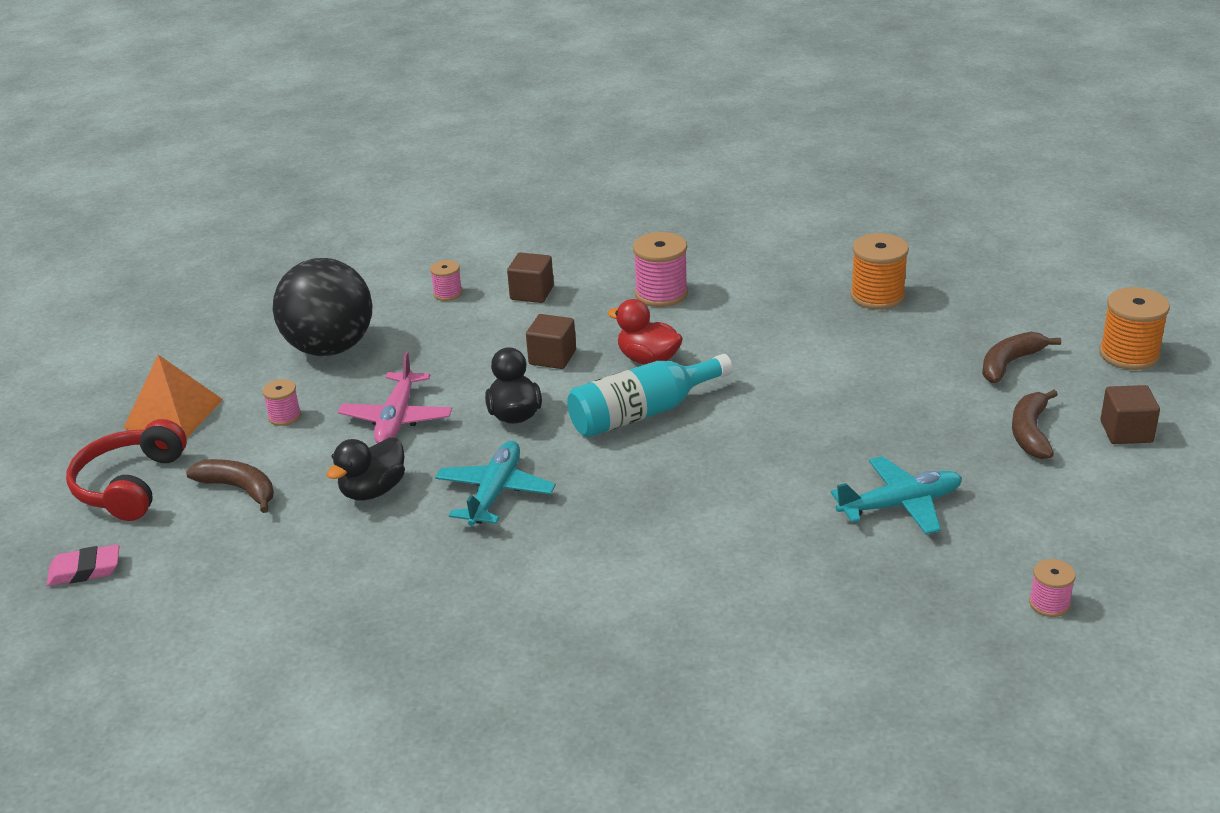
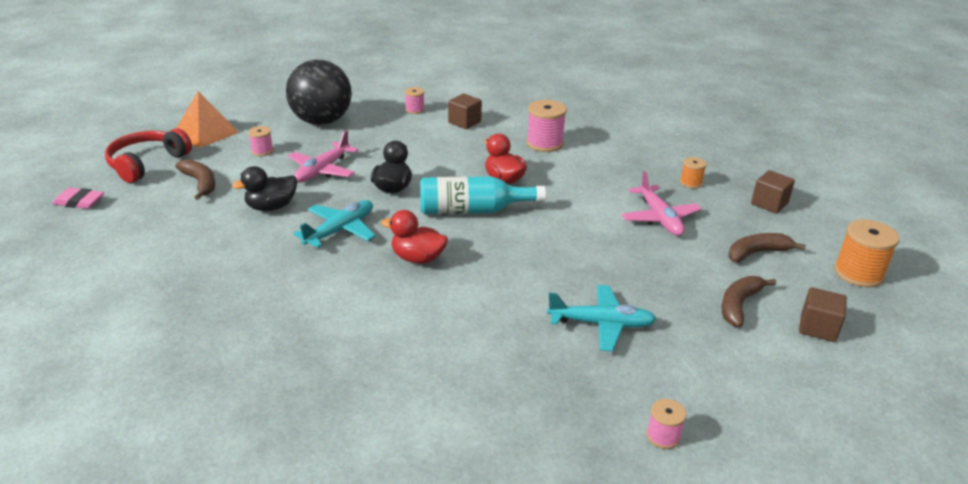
camera: 20 degrees right, 0 degrees up
(552, 357) = (445, 162): brown cube -> brown cube (769, 203)
(625, 497) = (417, 258): none -> red duck
(873, 354) = (659, 218): none -> pink plane
(877, 296) = (691, 182): orange spool -> orange spool, size x0.56

